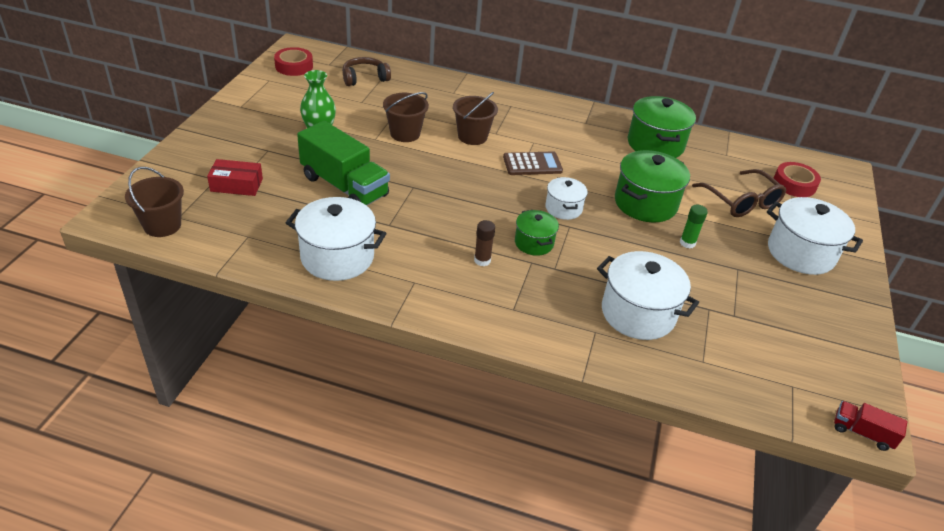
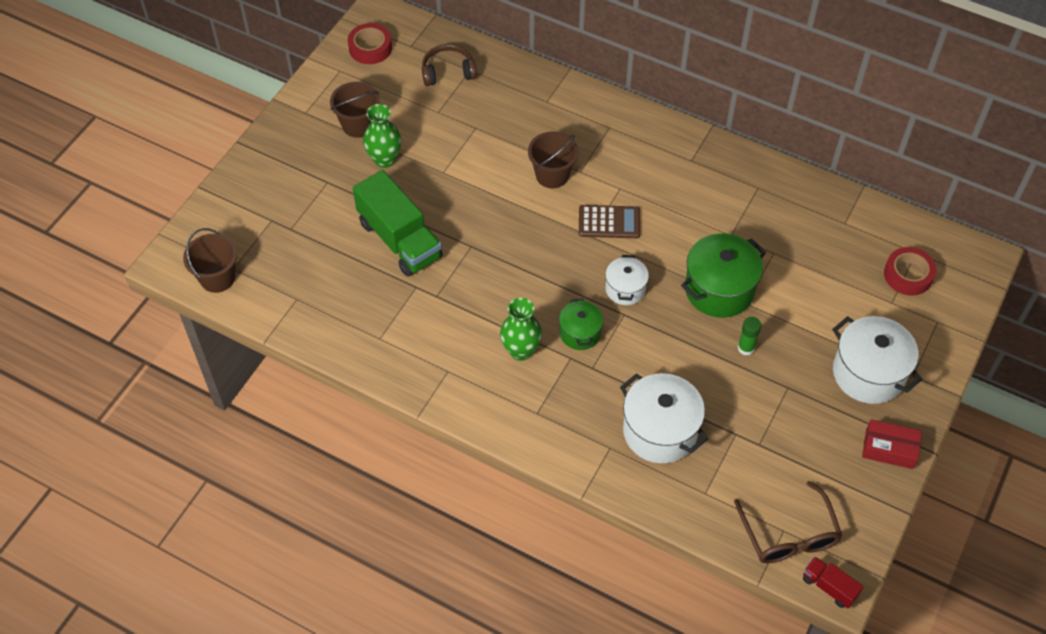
camera: 15 degrees right, 15 degrees up
(236, 185) = (291, 230): red box -> red box (889, 449)
(337, 257) = (379, 333): white pot -> none
(405, 134) = (477, 166): brown bucket -> brown bucket (358, 125)
(482, 260) = (521, 350): brown glue stick -> green vase
(655, 144) = (763, 201): green pot -> none
(741, 202) = (832, 296): brown glasses -> brown glasses (789, 535)

